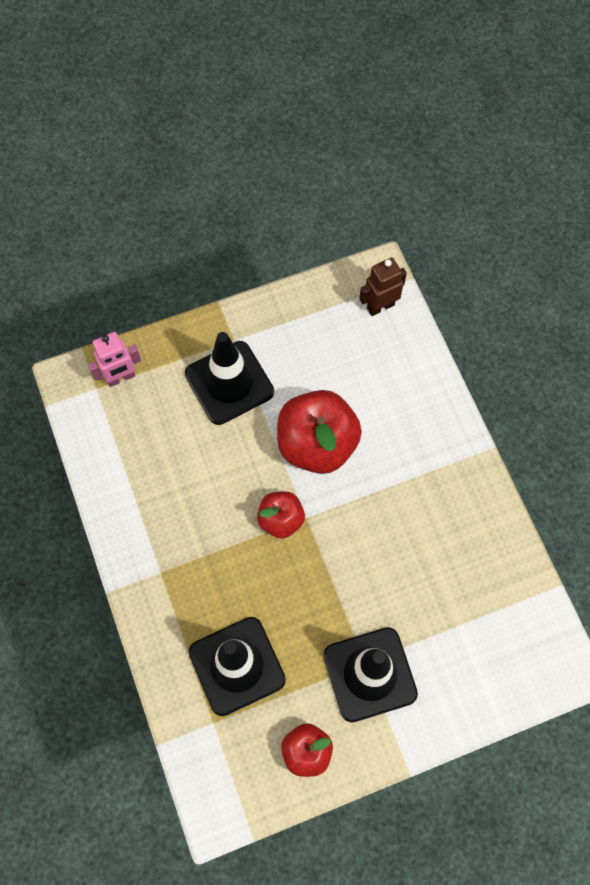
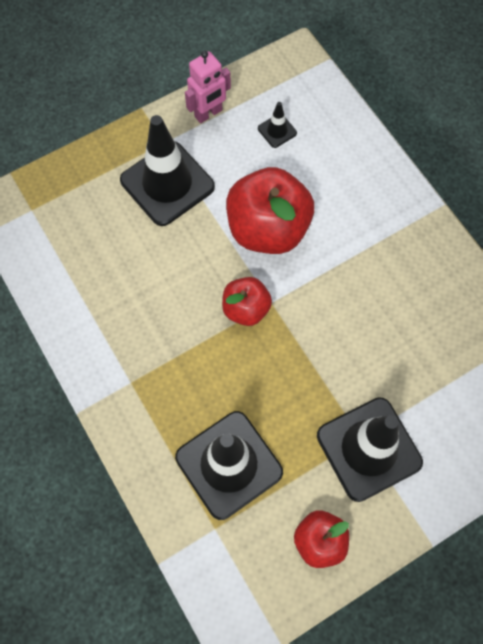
camera: 10 degrees left, 0 degrees up
(121, 378) = (55, 196): pink robot -> pink robot (208, 114)
(345, 346) = (277, 131): none -> black traffic cone
(380, 306) = (304, 88): brown robot -> none

